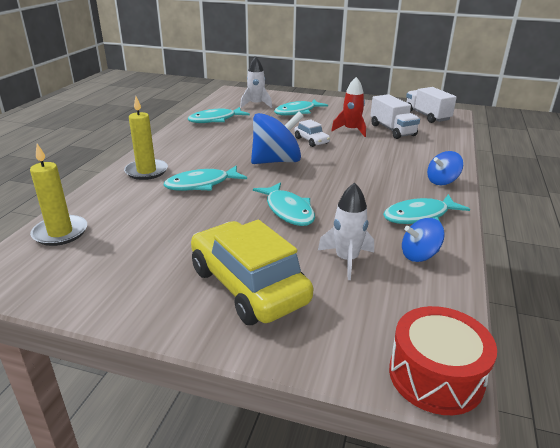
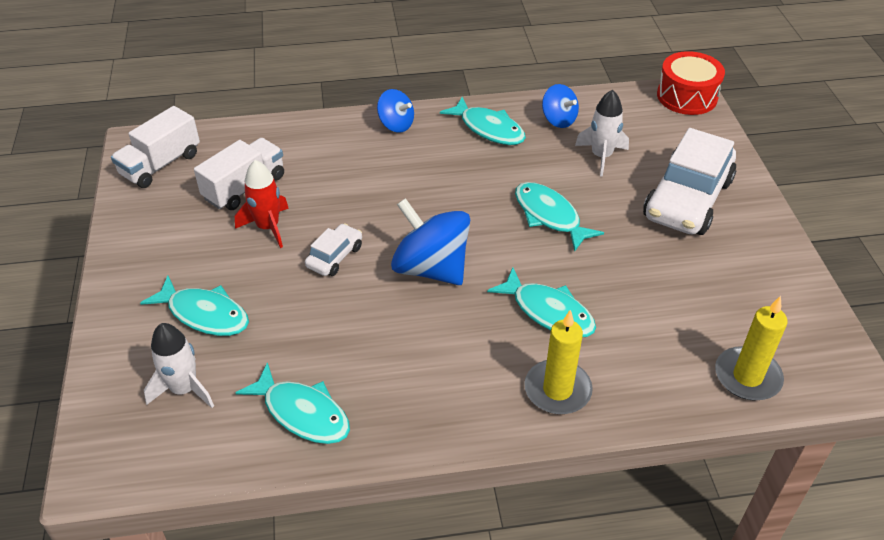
camera: 115 degrees left, 15 degrees up
(248, 286) = (687, 199): yellow car -> white car
(288, 210) = (549, 216): turquoise fish -> turquoise fish turned 75 degrees counterclockwise

